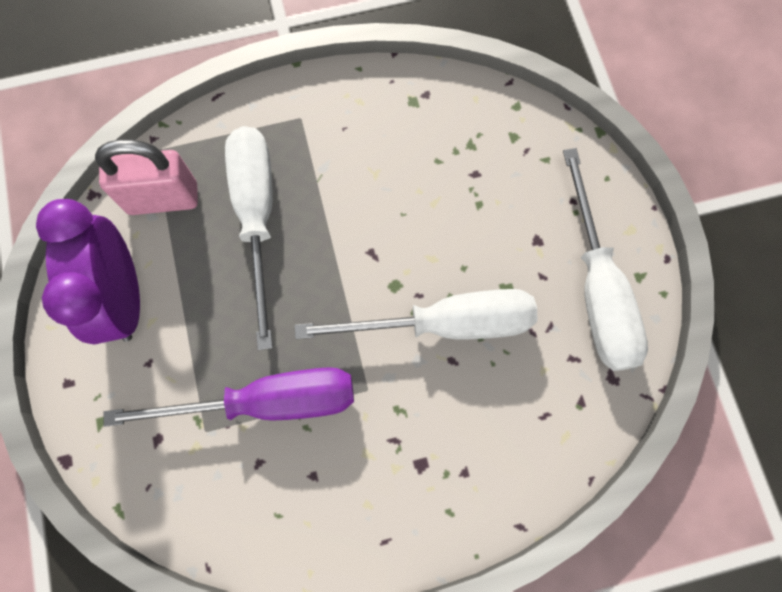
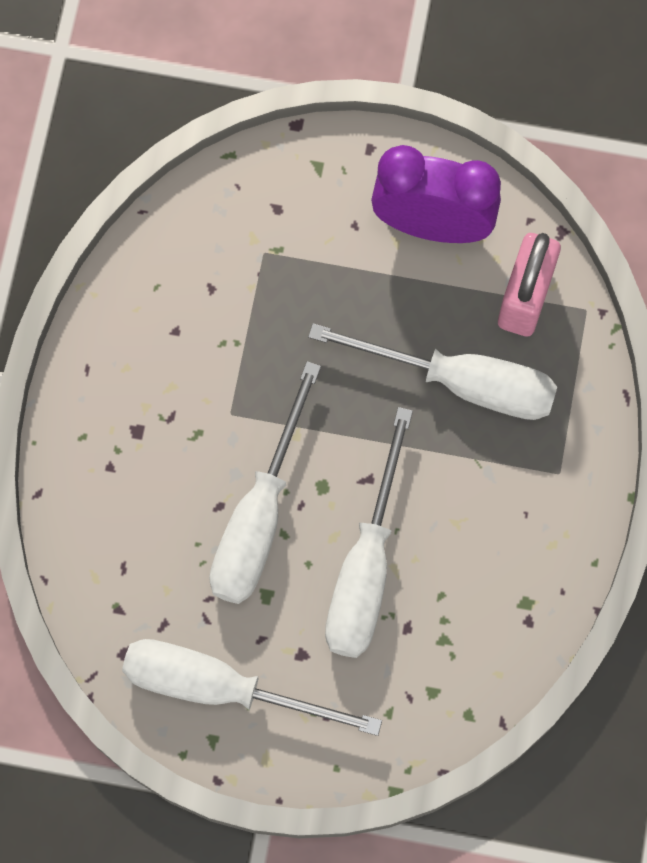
camera: 115 degrees right, 0 degrees up
(266, 402) = (264, 317): purple screwdriver -> none
(444, 223) = (366, 567): none -> white screwdriver

